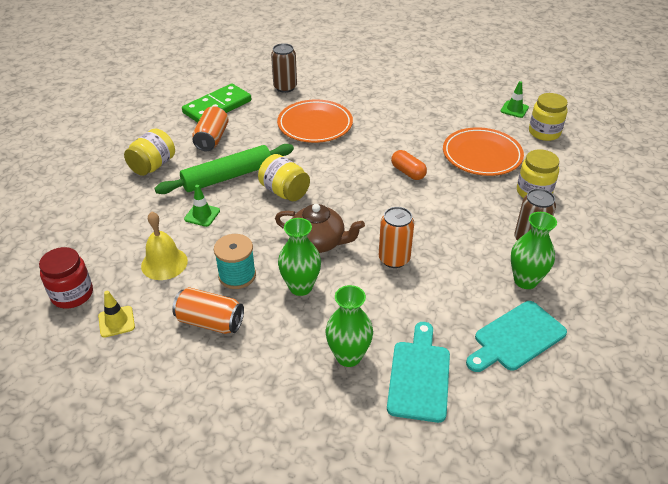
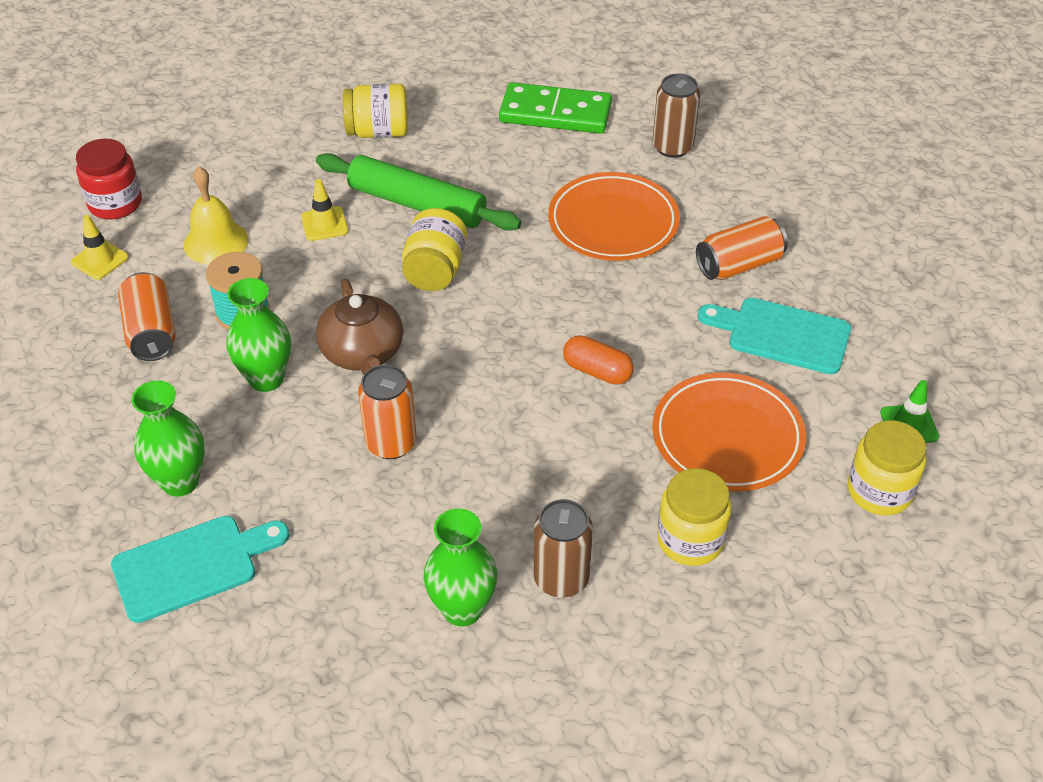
camera: 55 degrees right, 5 degrees up
(202, 215) = (324, 224): green traffic cone -> yellow traffic cone
(212, 139) = (481, 148): orange can -> orange can (739, 265)
(408, 172) = (597, 371): orange capsule -> orange capsule turned 75 degrees counterclockwise
(516, 338) = (333, 643): turquoise cutting board -> turquoise cutting board (782, 335)

